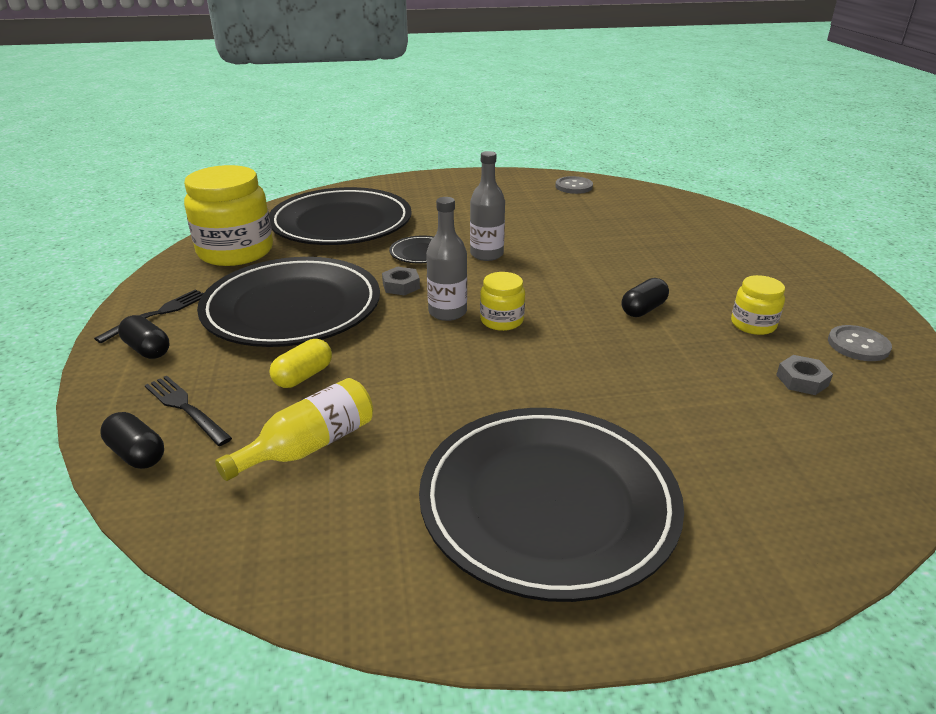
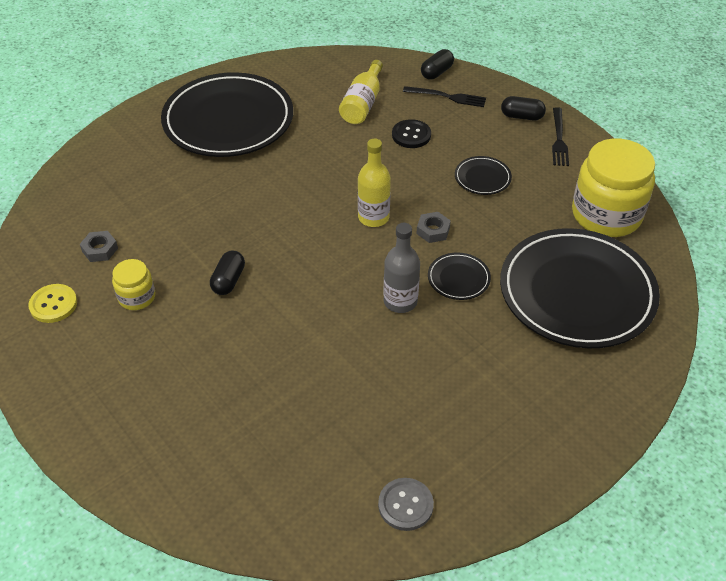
camera: 150 degrees right, 15 degrees up
(137, 454) = (436, 72): black capsule -> black capsule turned 60 degrees counterclockwise
(292, 308) = (482, 178): black plate -> black plate, size x0.41
(303, 376) = (411, 135): yellow capsule -> black button
(447, 312) = (373, 217): grey bottle -> yellow bottle
(501, 320) = (329, 225): yellow jar -> none
(858, 345) = (53, 304): grey button -> yellow button

